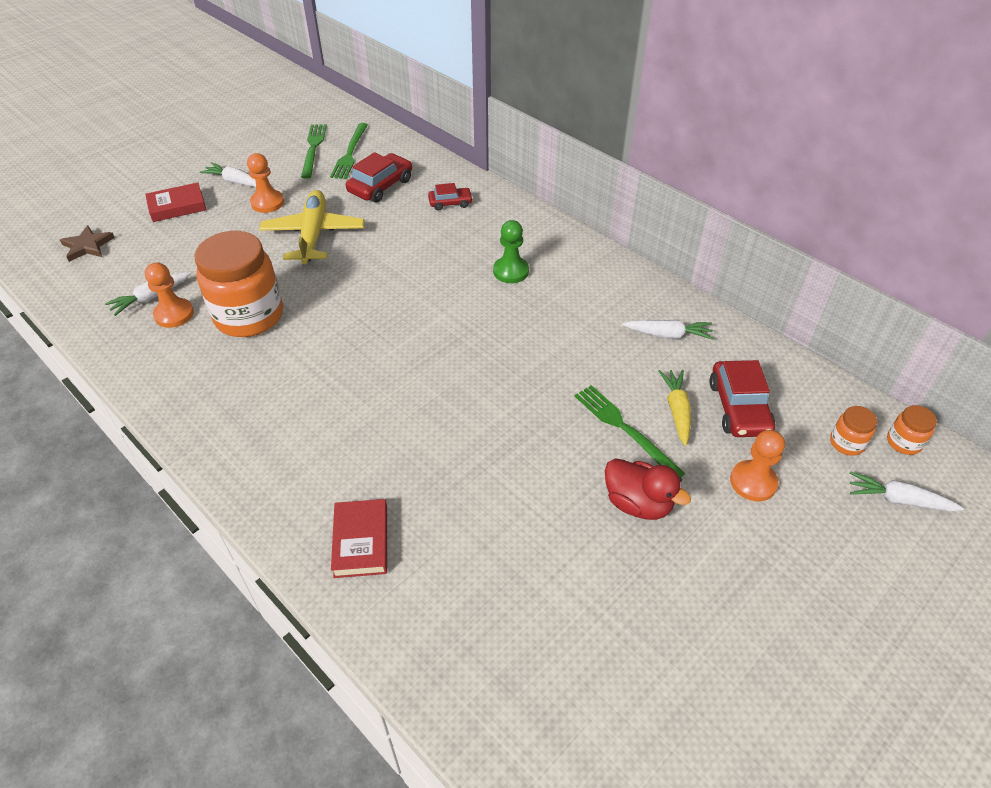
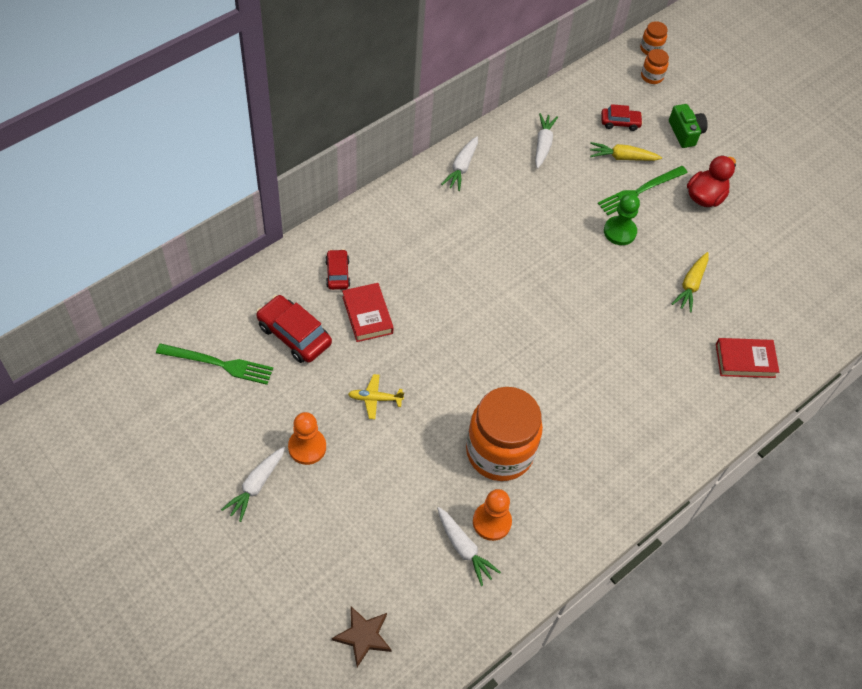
camera: 90 degrees left, 10 degrees up
(177, 206) = (298, 545): red book -> red book (367, 315)
(313, 148) = (199, 403): green fork -> none
(313, 235) = (375, 399): yellow plane -> yellow plane, size x0.46
(478, 482) = (690, 285): none -> yellow carrot
(511, 271) = (453, 236): green pawn -> green pawn (619, 232)
(739, 408) = (620, 122): red car -> red car, size x0.60
(753, 482) = (685, 133): orange pawn -> green camera
(898, 500) = (696, 68): white carrot -> white carrot (461, 167)

